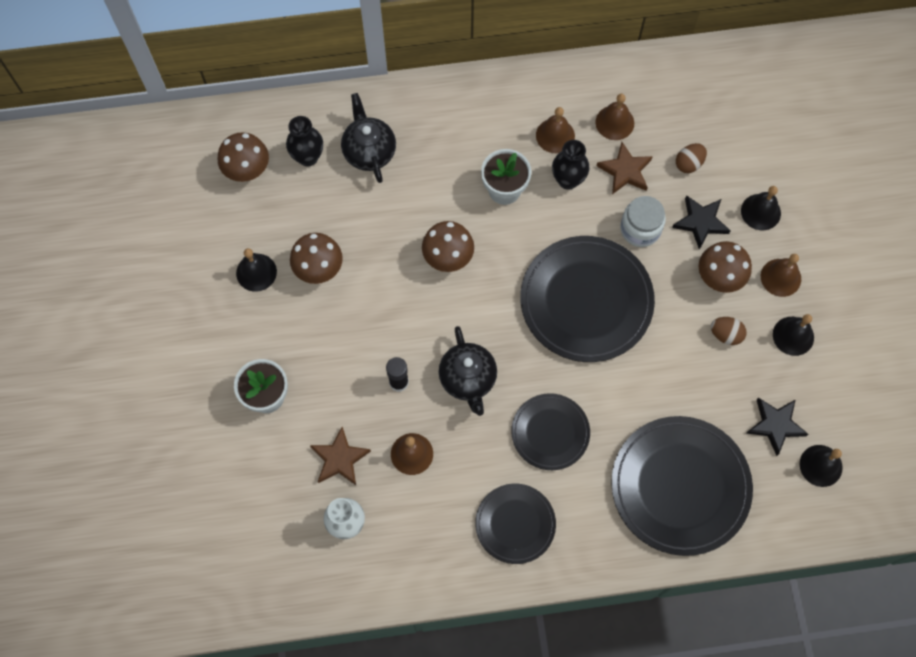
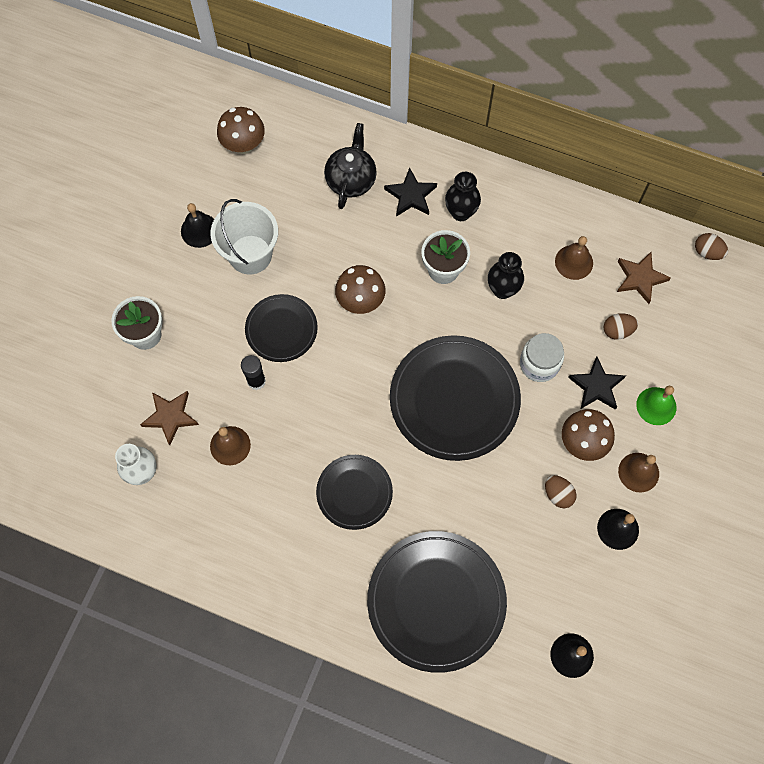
camera: 30 degrees right, 0 degrees up
(308, 157) = (298, 159): black vase -> black vase (460, 212)
(319, 269) = (250, 254): brown mushroom -> white bucket
(468, 379) = (314, 409): black teapot -> none
(515, 524) = (277, 552): black plate -> black plate (281, 329)
(555, 135) = (515, 246): brown bell -> none
(625, 171) = (557, 308): brown star -> brown star (640, 278)
(722, 54) = (707, 252): none -> brown egg
(760, 212) = (656, 406): black bell -> green bell
(775, 425) = (553, 597): black star -> black star (411, 195)

